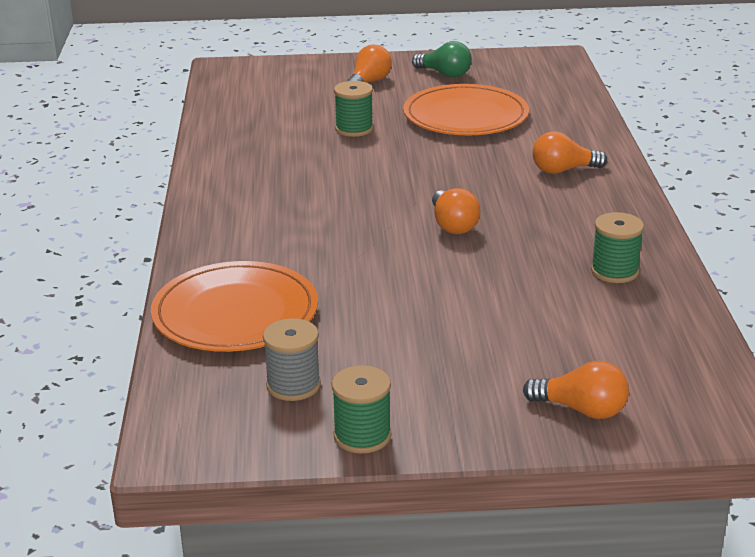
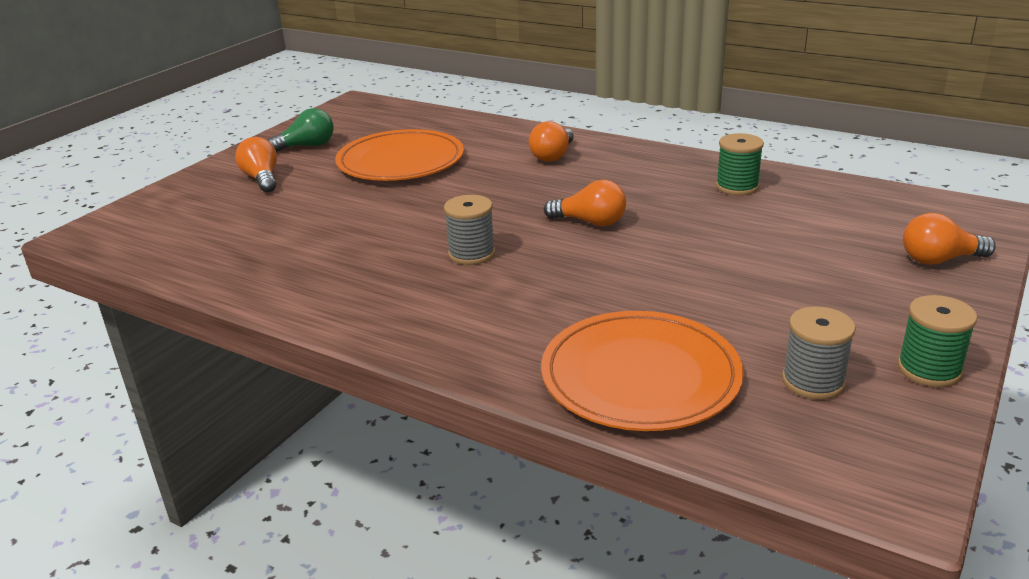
camera: 55 degrees left, 0 degrees up
(343, 197) = (471, 253): none -> grey spool
(354, 129) = (343, 211): green spool -> none
(581, 409) = (939, 260): orange light bulb -> orange light bulb turned 150 degrees counterclockwise

